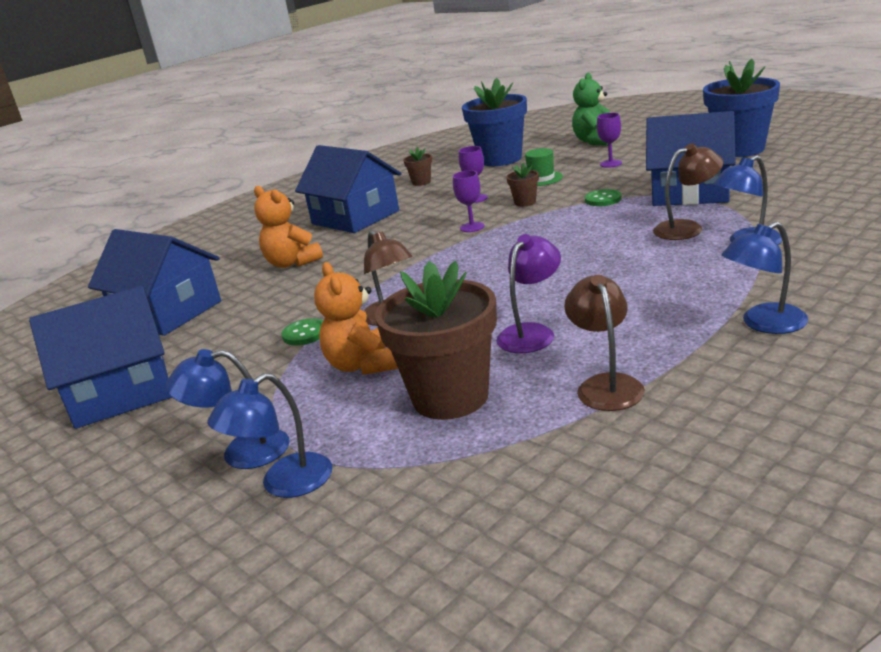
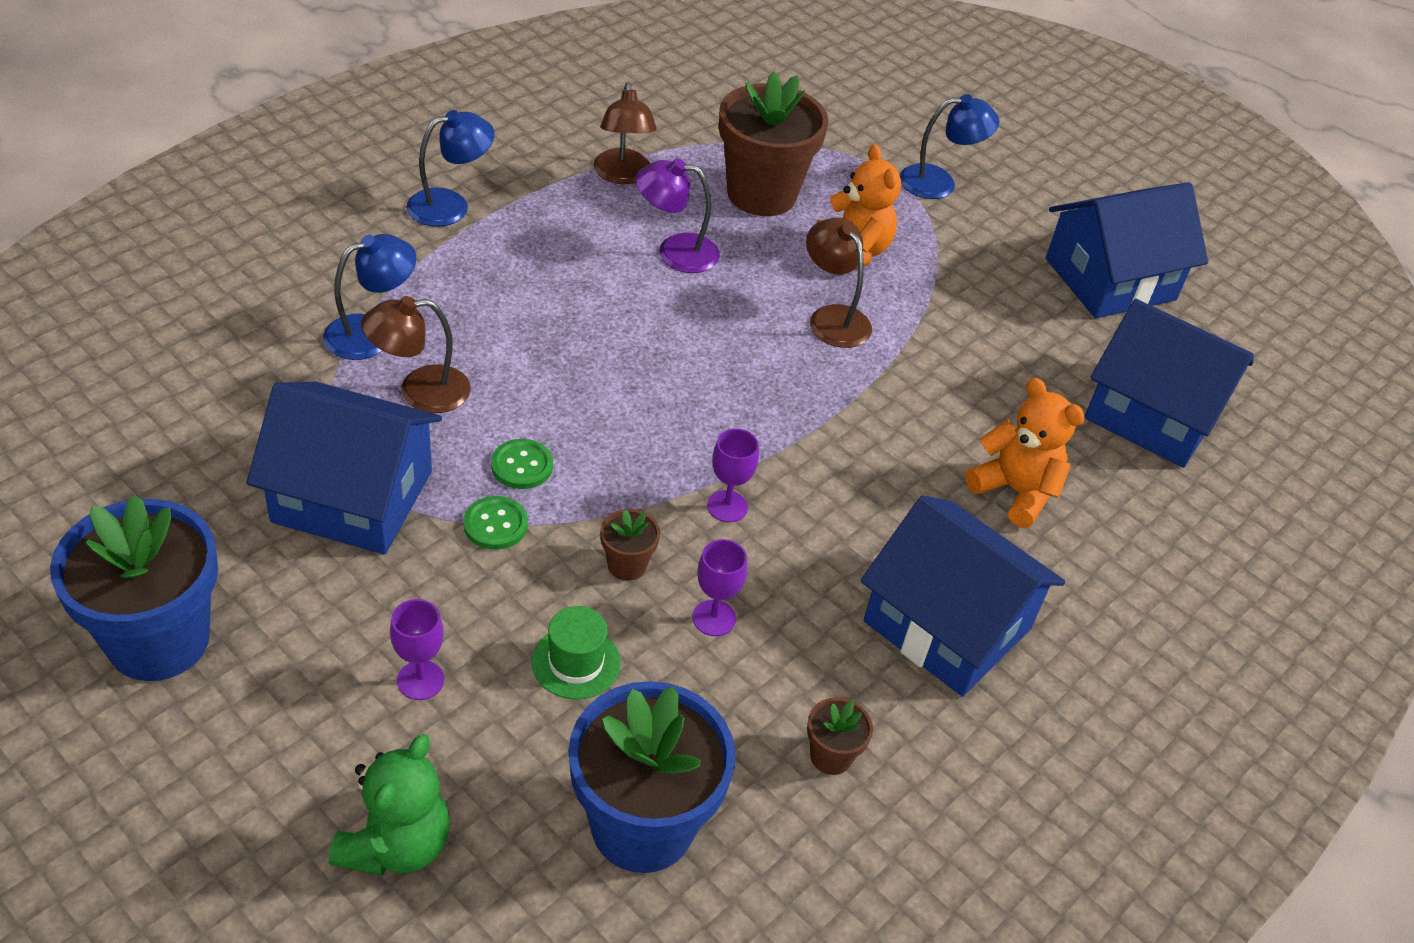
camera: 170 degrees right, 20 degrees up
(284, 484) = (890, 148): blue lamp -> none
(305, 334) = (934, 318): green button -> green button (522, 466)
(532, 333) = (675, 252): purple lamp -> purple lamp turned 60 degrees clockwise

